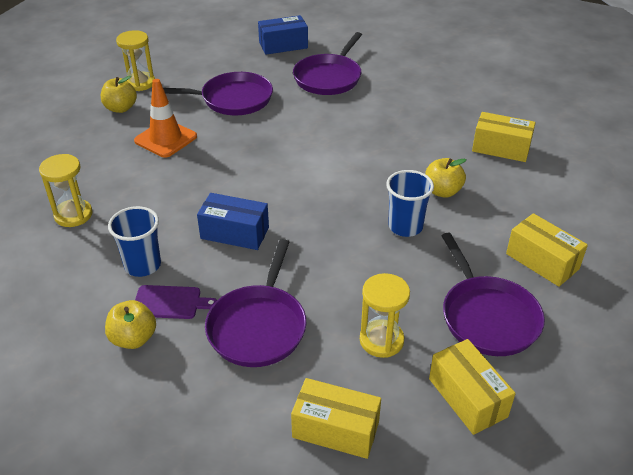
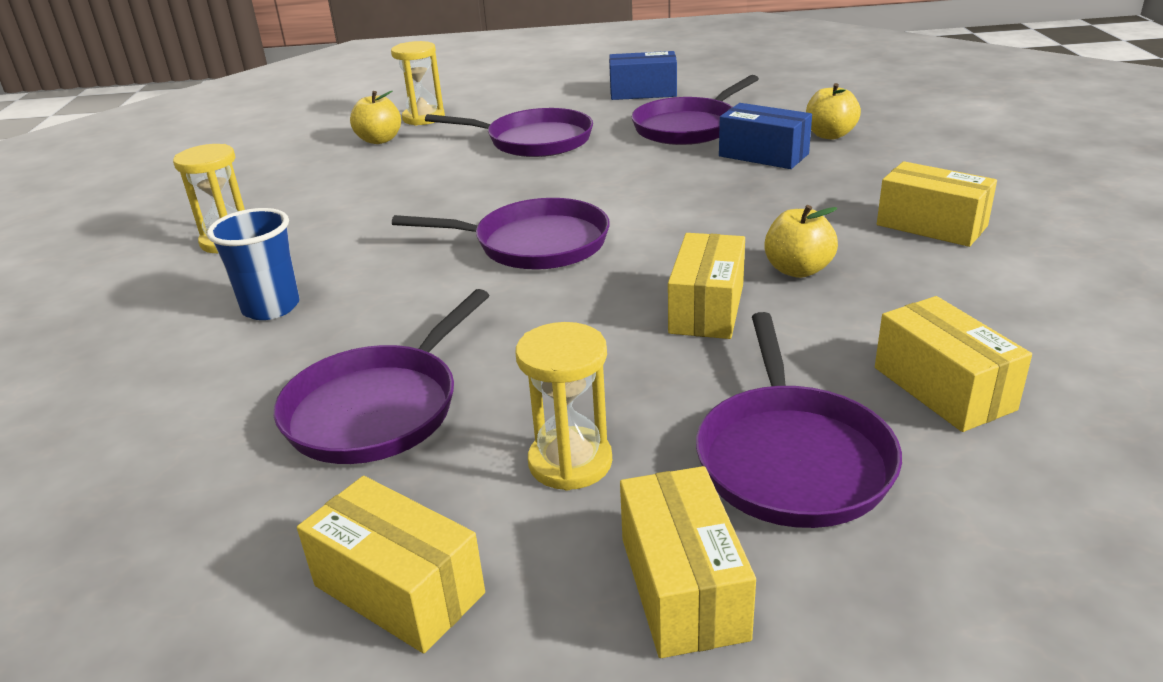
camera: 20 degrees right, 10 degrees down
(133, 338) = (184, 395): yellow apple -> yellow apple (830, 135)
(165, 139) = (413, 174): orange traffic cone -> none
(170, 302) = (272, 357): purple cutting board -> none
(235, 233) = (429, 285): blue box -> blue box (763, 155)
(282, 191) = (535, 244): none -> purple pan
(405, 227) = (707, 308): blue cup -> yellow box

